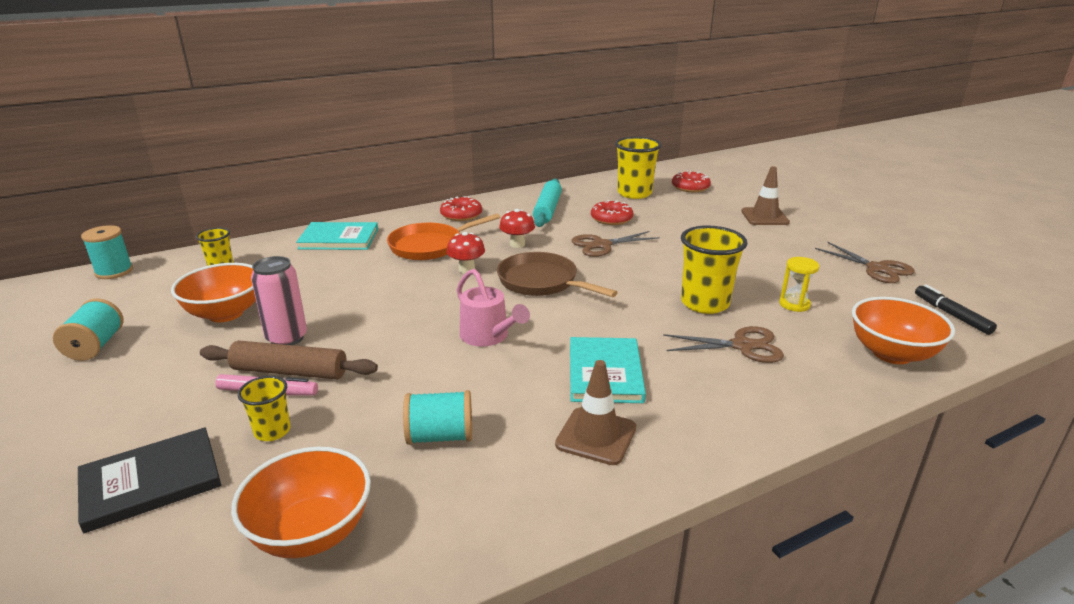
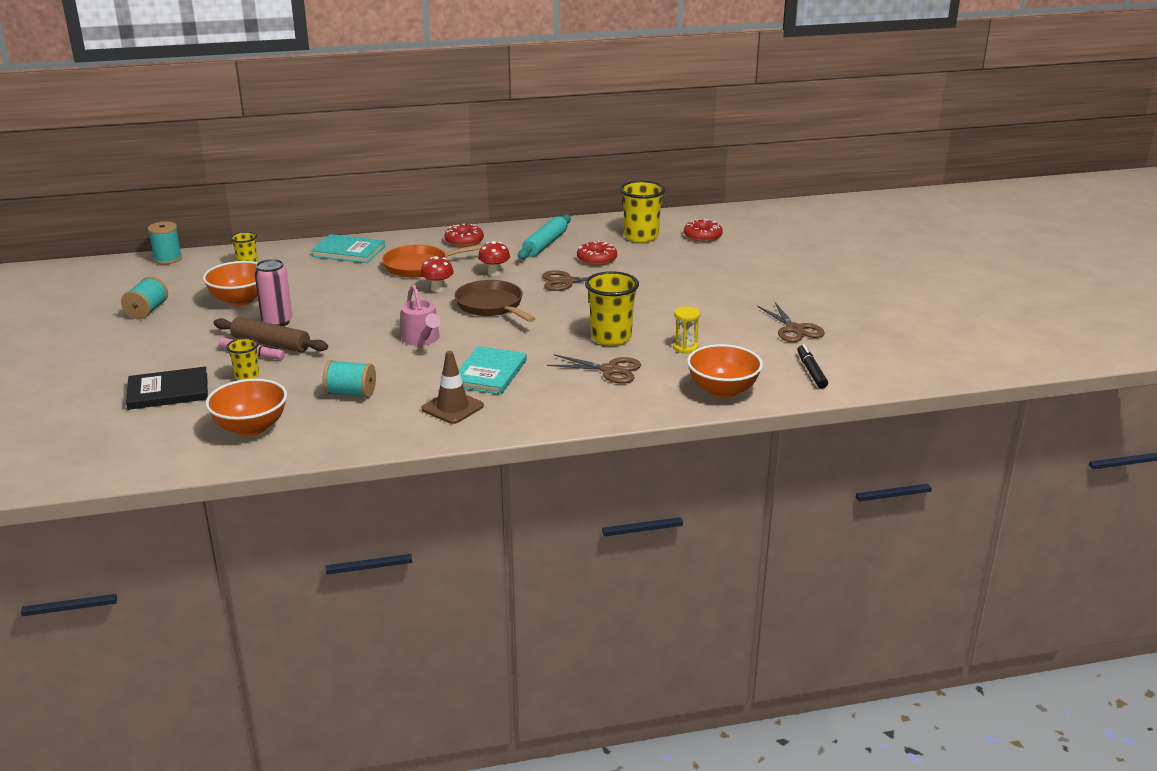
camera: 15 degrees right, 0 degrees up
(764, 217) = (744, 273): brown traffic cone -> none

